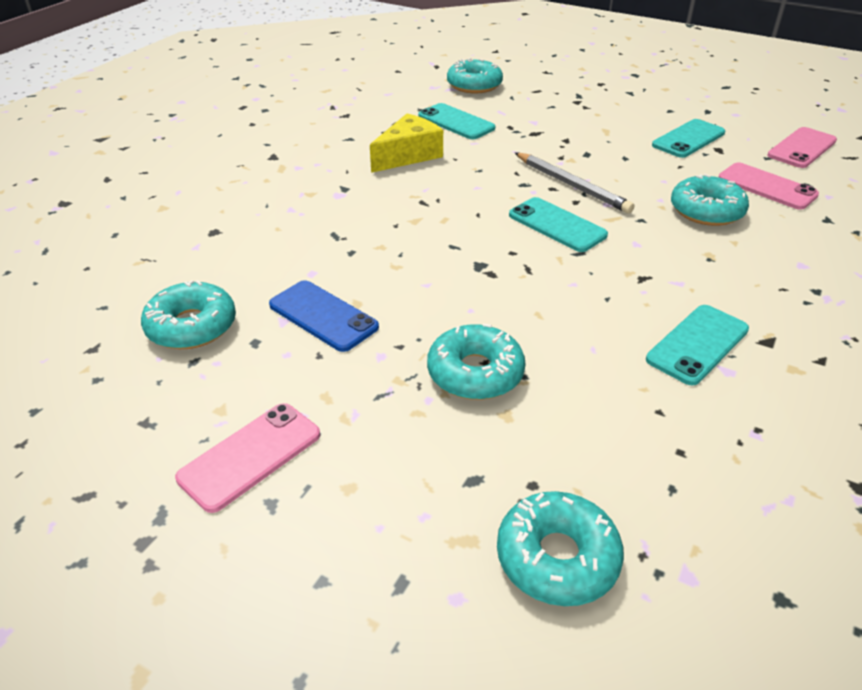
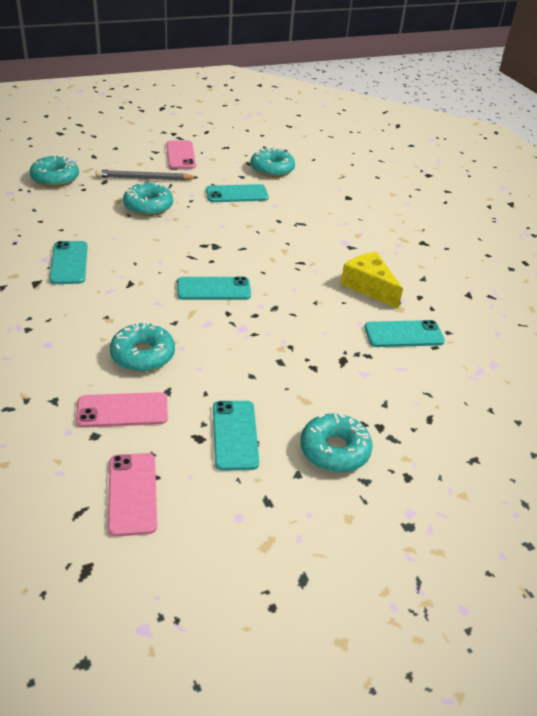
camera: 125 degrees right, 0 degrees up
(323, 316) = (237, 194): blue phone -> turquoise phone
(408, 155) = (369, 287): yellow cheese -> yellow cheese turned 150 degrees clockwise
(474, 85) = (476, 388): turquoise donut -> turquoise donut (334, 450)
(572, 185) = (247, 324): grey pencil -> grey pencil (144, 178)

